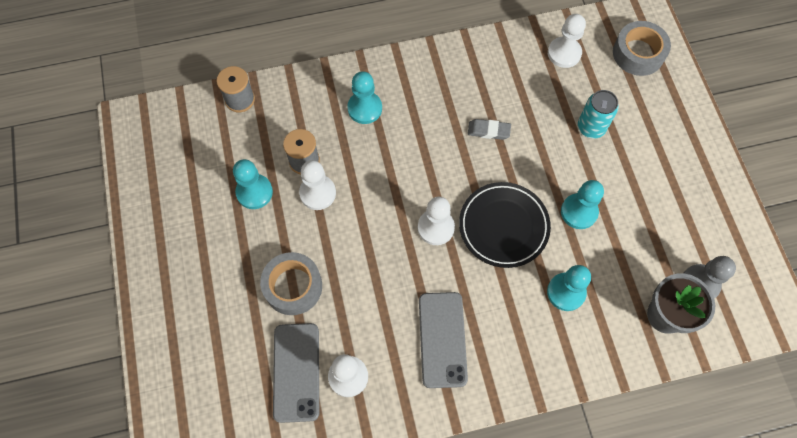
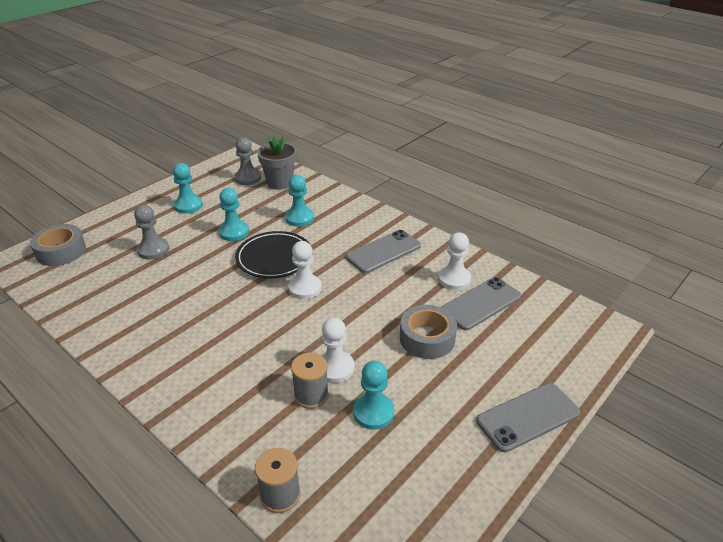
camera: 125 degrees left, 30 degrees down
(160, 297) = (528, 417): none -> grey phone
(365, 108) = (220, 383): turquoise pawn -> turquoise pawn (188, 205)
(488, 131) = (192, 297): grey eraser -> none
(564, 53) = (80, 287): white pawn -> none
(591, 127) = (153, 250): turquoise can -> grey pawn

